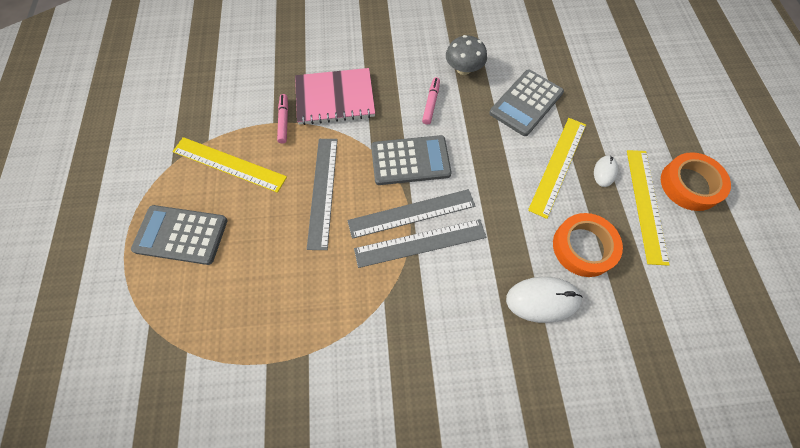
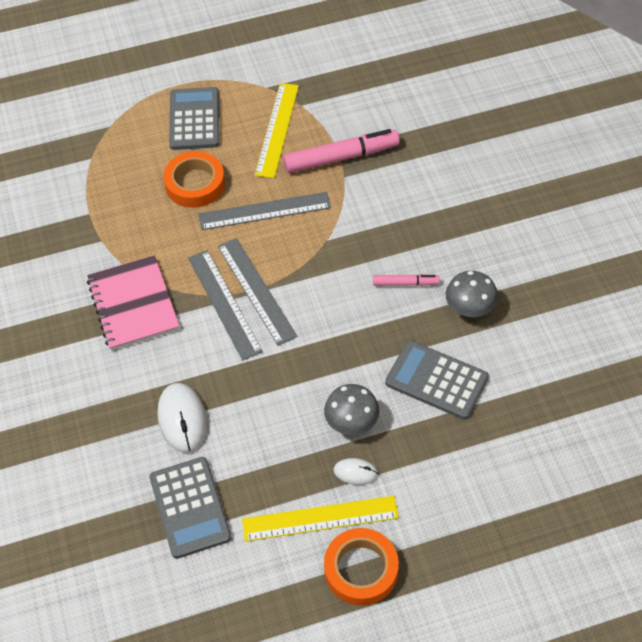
camera: 80 degrees right, 10 degrees down
(284, 121) = (341, 157): pink marker -> pink marker, size x1.92
(335, 98) = (385, 193): pink notebook -> pink notebook (133, 304)
(410, 160) = (321, 277): grey calculator -> grey calculator (190, 507)
(558, 165) = (351, 422): yellow ruler -> grey mushroom
(583, 247) = (250, 454): orange tape -> orange tape (195, 184)

